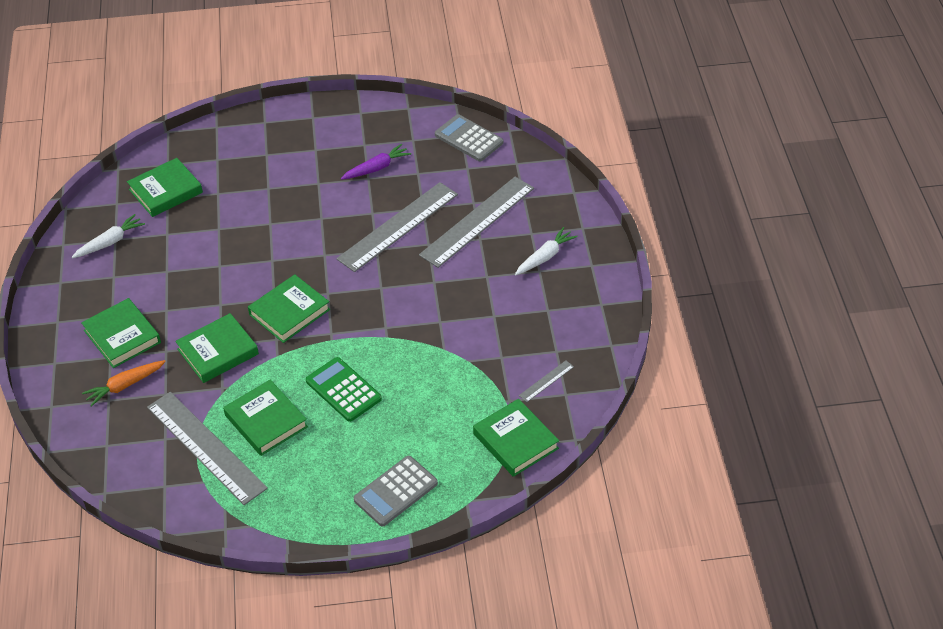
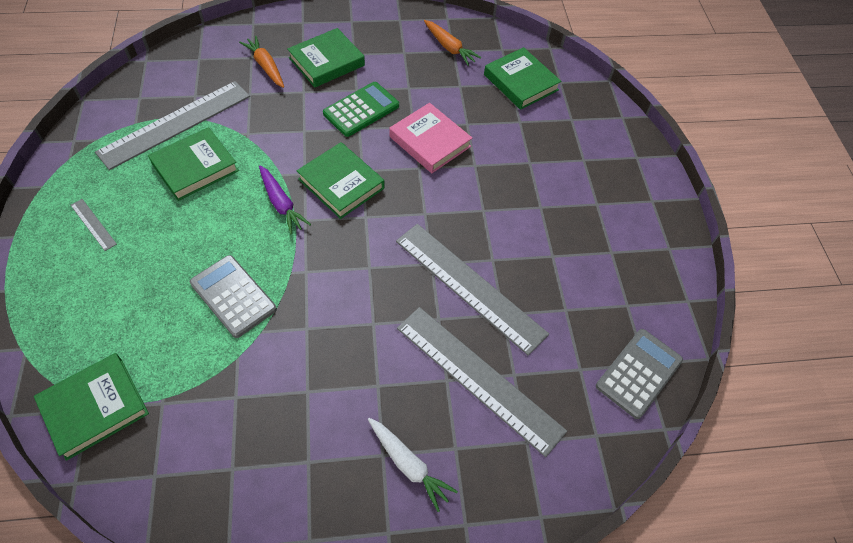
camera: 85 degrees right, 10 degrees up
(110, 242) = (449, 47): white carrot -> orange carrot
(218, 352) = (295, 128): green book -> none
(240, 254) = (430, 141): none -> pink book
(343, 390) = (220, 231): green calculator -> green calculator (361, 110)
(376, 168) = (571, 265): purple carrot -> purple carrot (281, 204)
(396, 491) = (64, 278): grey calculator -> grey calculator (233, 296)
(546, 381) = (182, 452): grey ruler -> grey ruler (93, 224)

